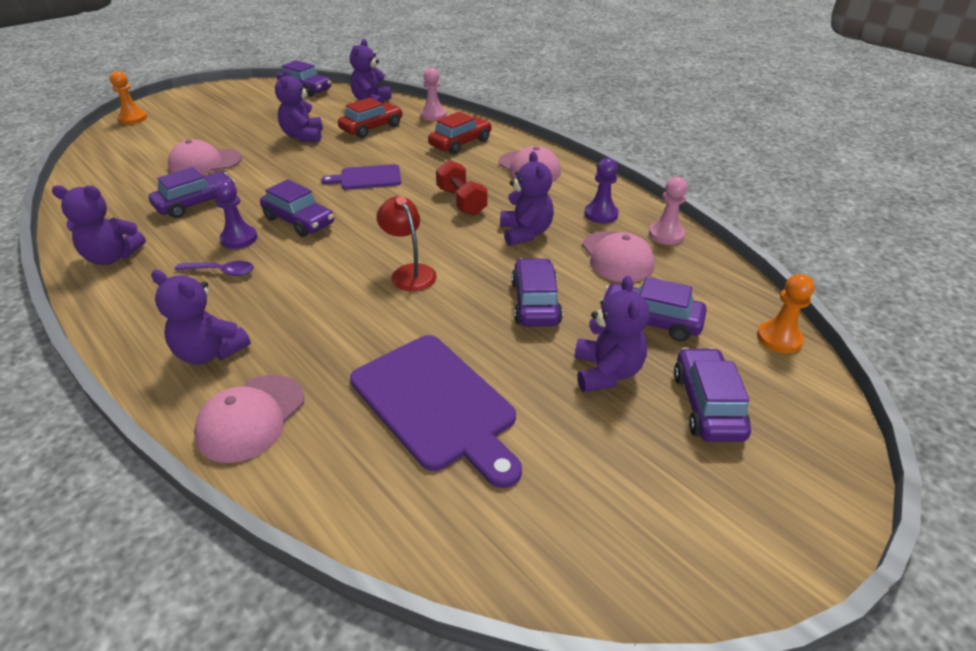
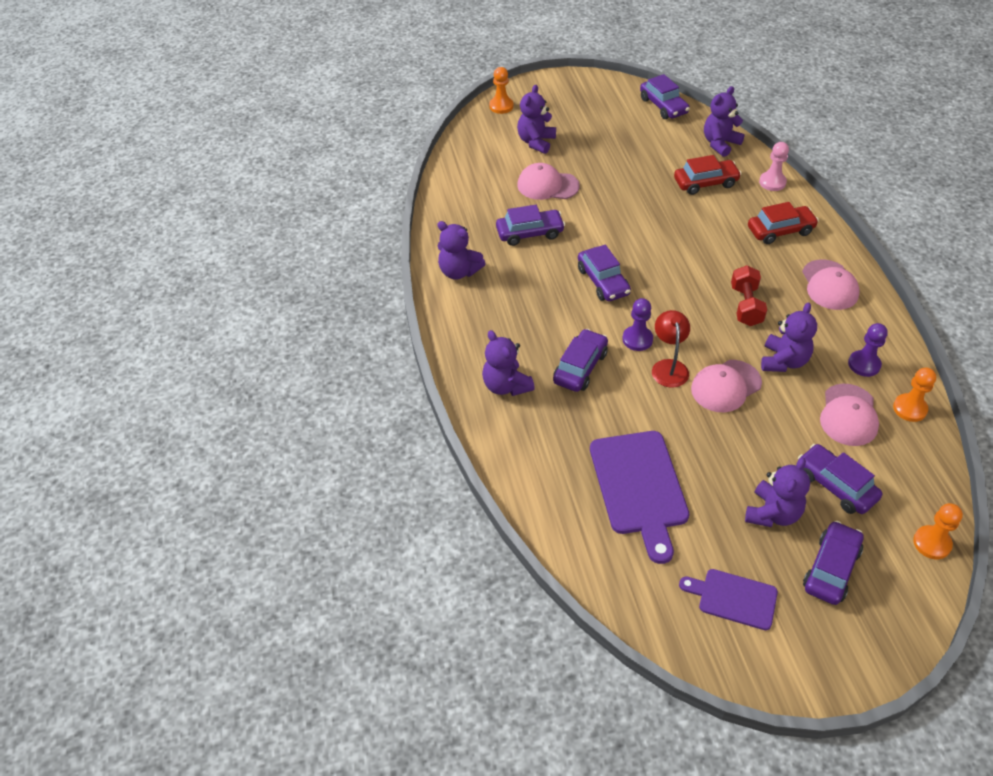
camera: 30 degrees right, 10 degrees up
(221, 272) = (531, 314): purple spoon -> none
(239, 239) = (552, 284): purple pawn -> purple pawn (637, 339)
(251, 418) = (519, 448): pink cap -> pink cap (725, 386)
(303, 136) = (639, 175): purple teddy bear -> purple teddy bear (536, 142)
(367, 178) = (676, 249): purple cutting board -> purple cutting board (733, 598)
(535, 303) = (753, 433): purple car -> purple car (580, 367)
(666, 235) = (909, 409): pink pawn -> orange pawn

